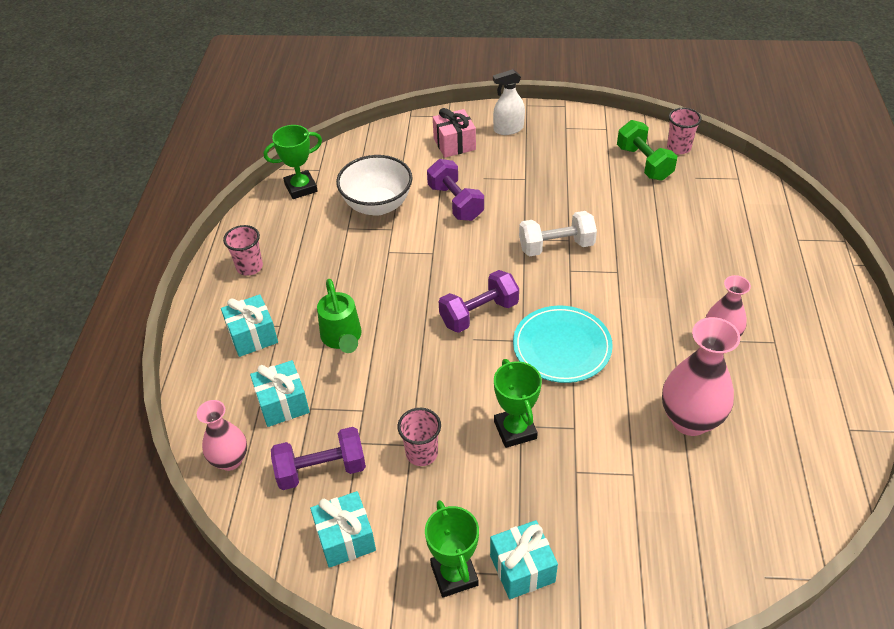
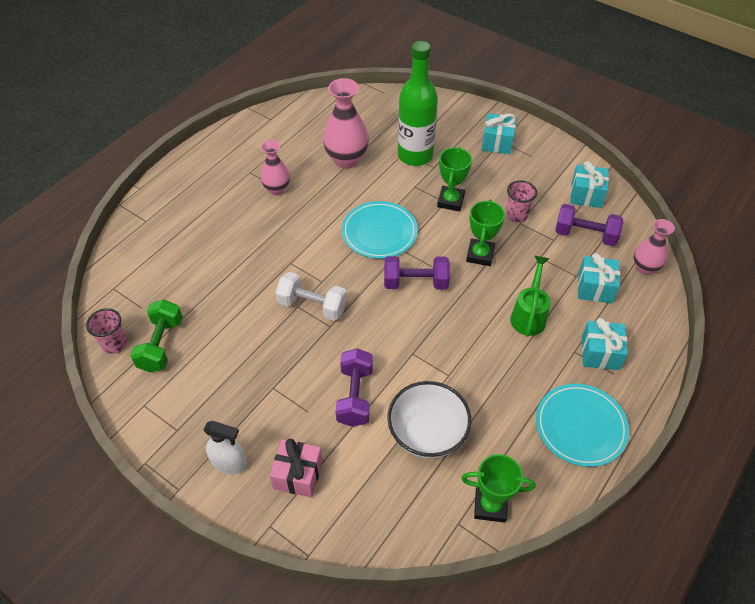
camera: 150 degrees left, 5 degrees up
(249, 267) = (580, 426): pink cup -> turquoise plate
(454, 575) = (534, 155): green trophy -> green trophy (480, 255)
(614, 476) = (415, 155): none -> green bottle

